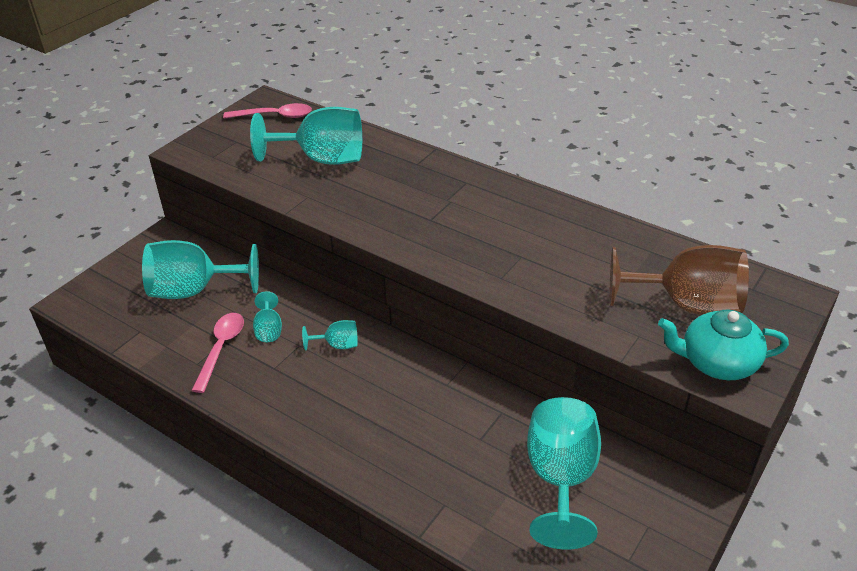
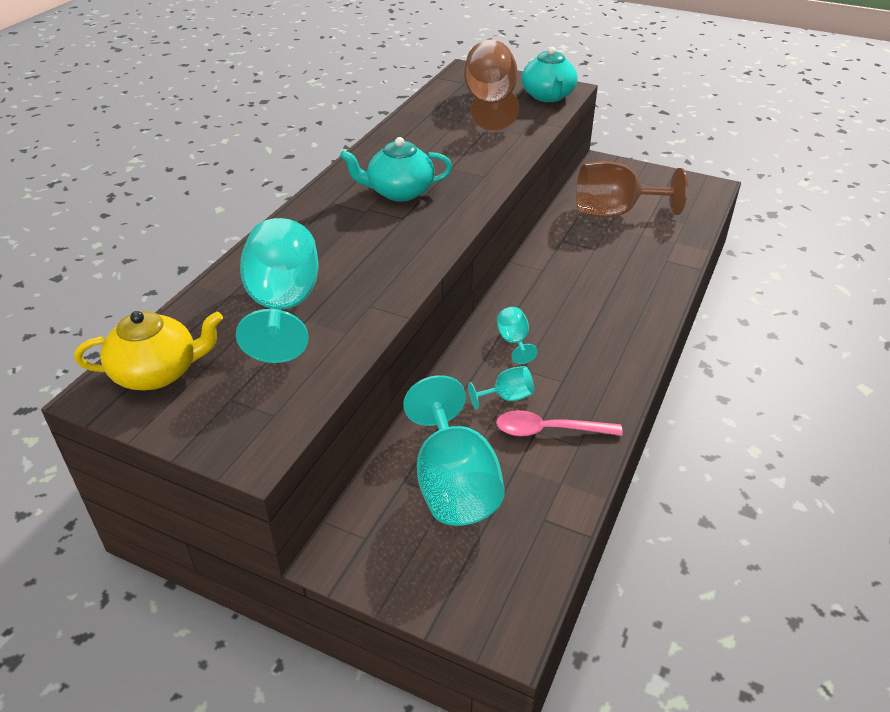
camera: 100 degrees left, 0 degrees up
(275, 116) = (157, 372): pink spoon -> yellow teapot
(477, 220) = (399, 192): none -> turquoise teapot
(560, 479) = (614, 213): turquoise goblet -> brown goblet

